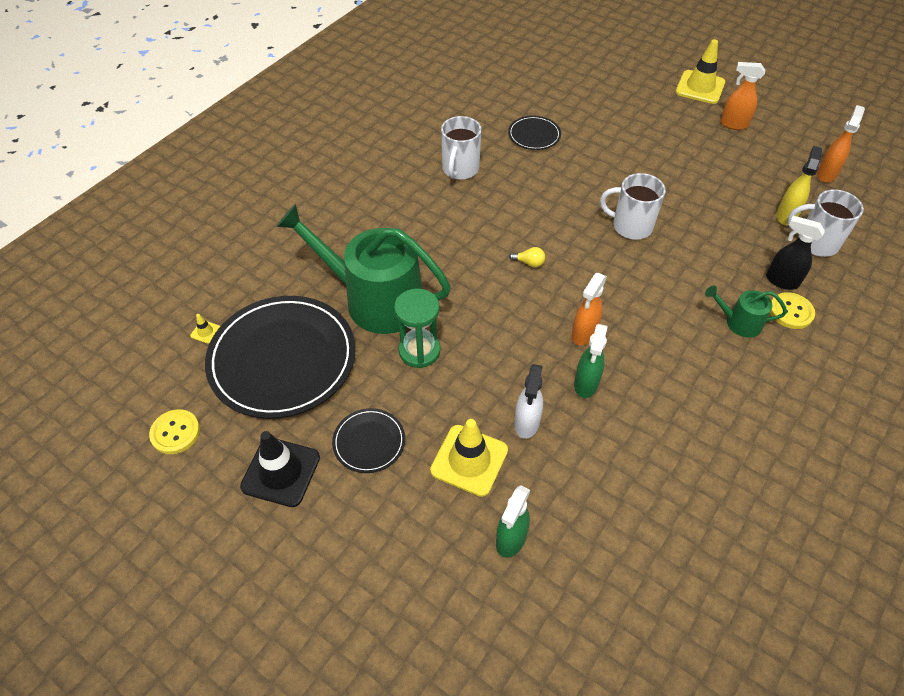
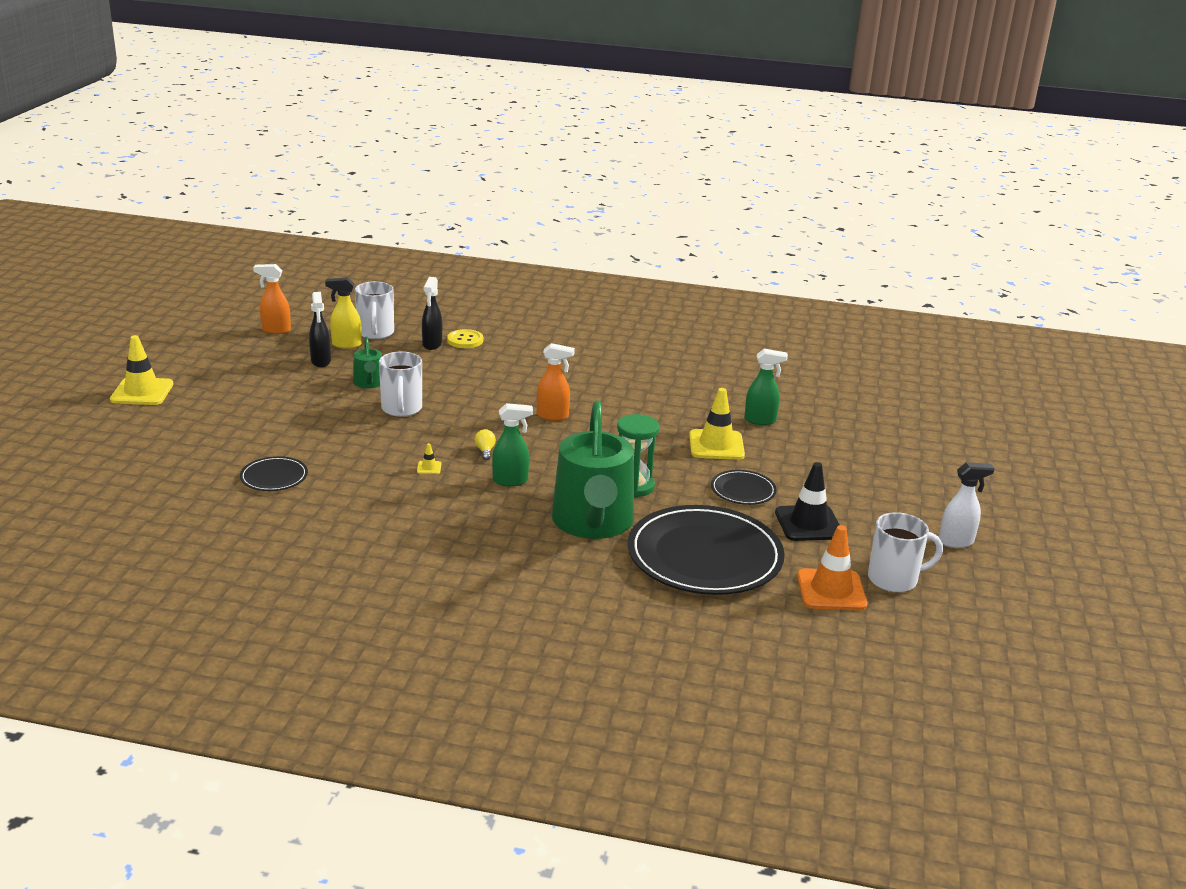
camera: 115 degrees left, 25 degrees down
(175, 432) = (831, 590): yellow button -> orange traffic cone
(205, 332) = (715, 614): yellow traffic cone -> yellow traffic cone (429, 468)
(460, 169) = (361, 513): white mug -> white mug (894, 579)
(526, 423) = (662, 428): white spray bottle -> white spray bottle (956, 542)
(586, 384) = (604, 409): green spray bottle -> green spray bottle (511, 481)
(733, 124) = (210, 372): orange spray bottle -> none
(739, 322) = (491, 358): green watering can -> green watering can (369, 383)
(746, 192) = (321, 361): none -> black spray bottle

